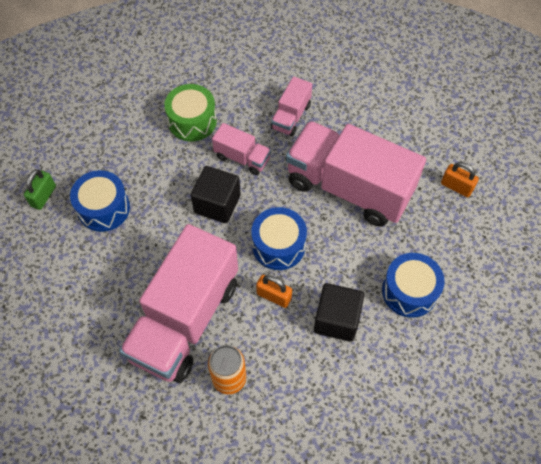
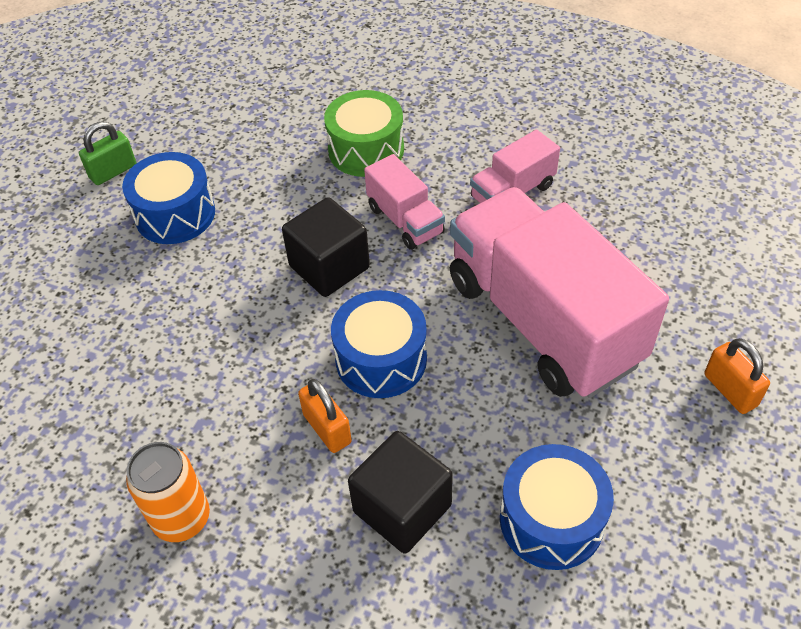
camera: 30 degrees right, 10 degrees down
(185, 319) = (179, 404): pink truck -> none

